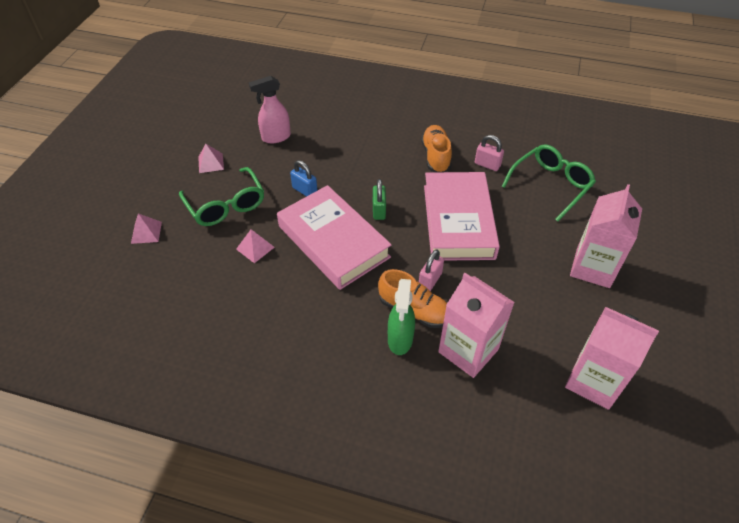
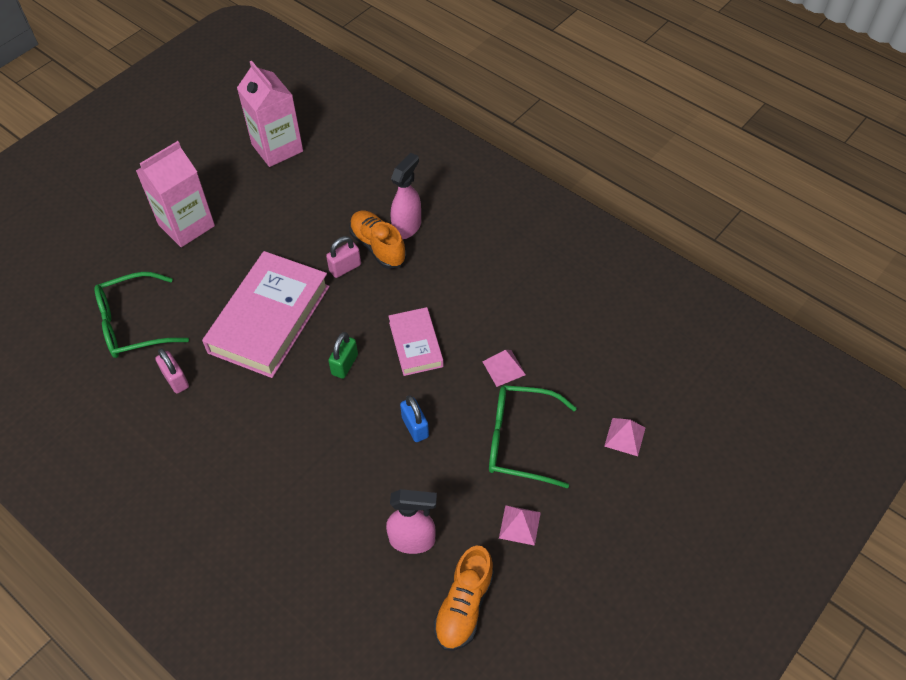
camera: 155 degrees left, 5 degrees up
(226, 205) = (519, 440): green glasses -> green glasses turned 75 degrees counterclockwise
(333, 241) = (415, 344): pink book -> pink book, size x0.54
(400, 340) = (407, 227): green spray bottle -> pink spray bottle
(436, 156) = (225, 417): orange shoe -> orange shoe (464, 605)
(468, 350) = (356, 200): pink carton -> none

